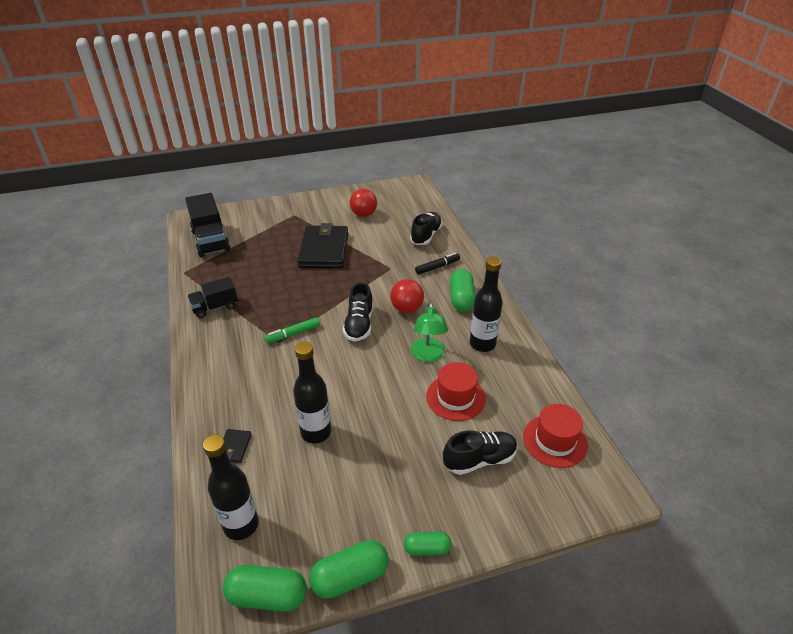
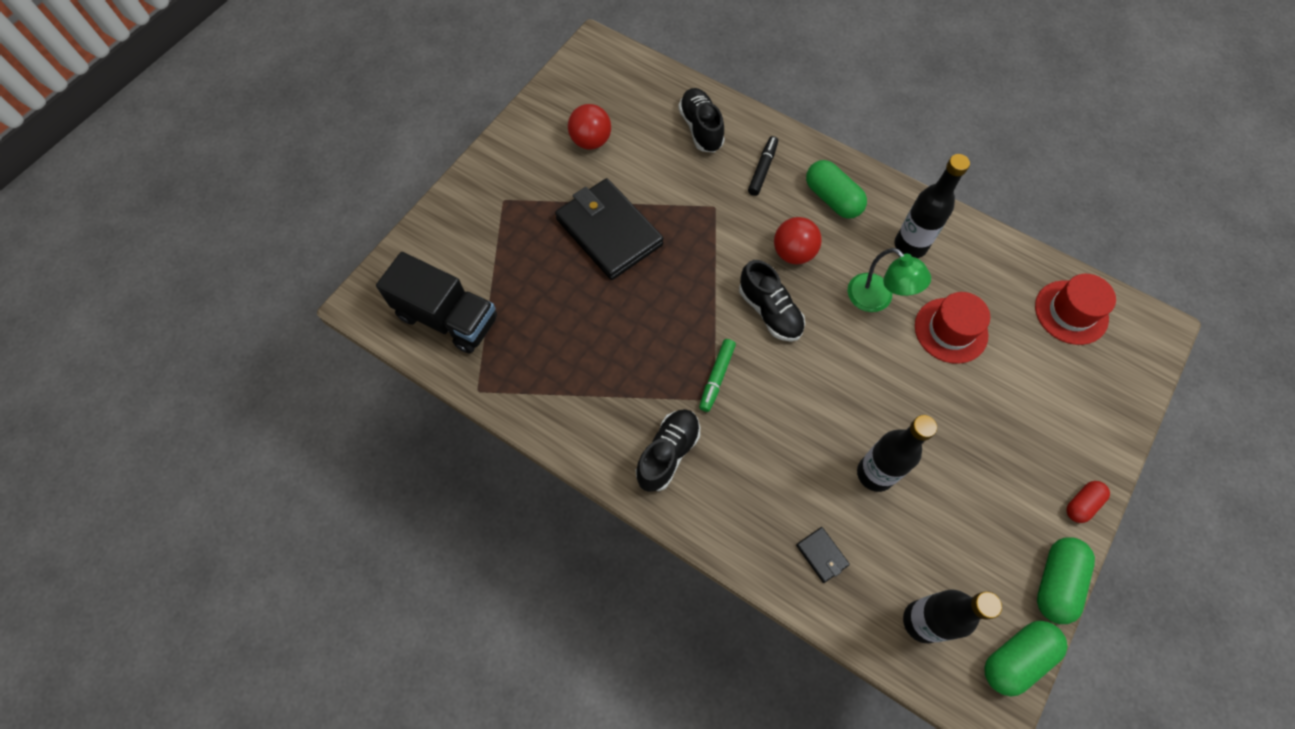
camera: 40 degrees left, 25 degrees up
(215, 307) = (585, 410): black truck -> none
(427, 548) = (1082, 504): green capsule -> red capsule
(479, 460) = (1035, 382): black shoe -> black shoe (668, 453)

